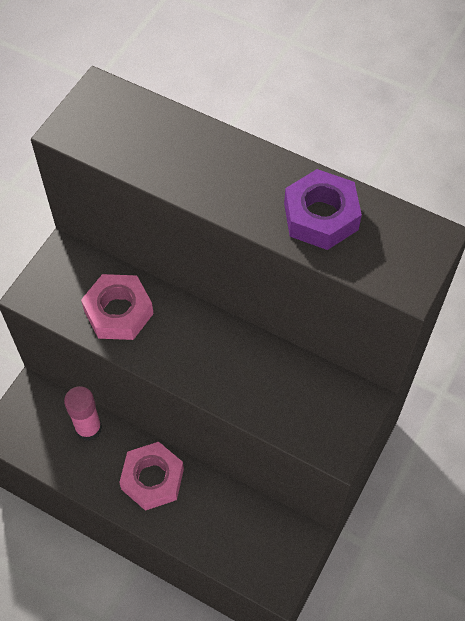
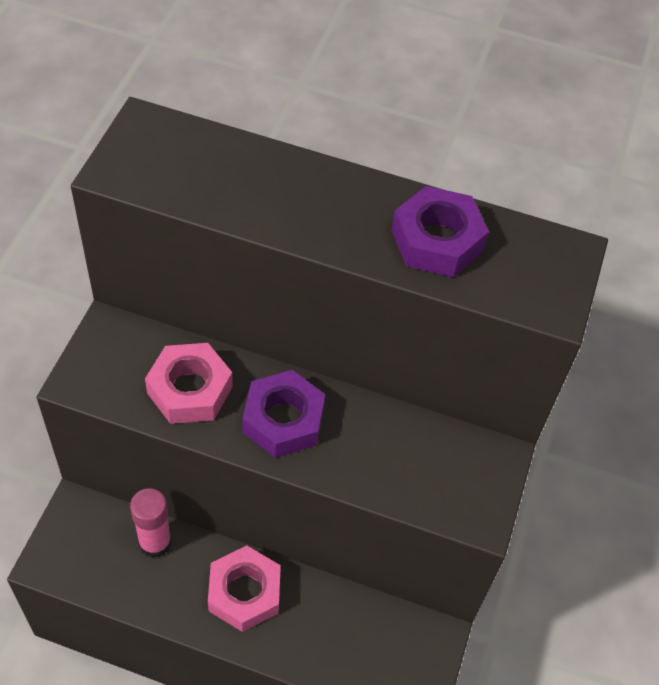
camera: 15 degrees left, 5 degrees down
(189, 347) = (283, 420): none -> purple nut

